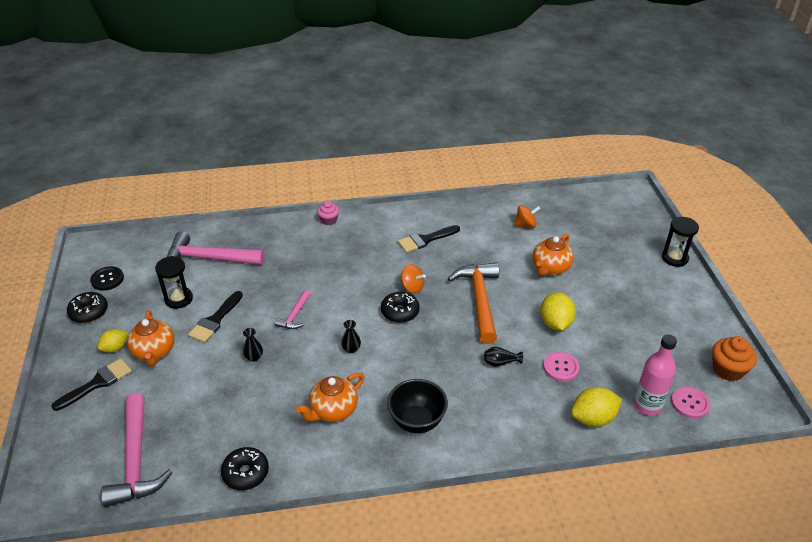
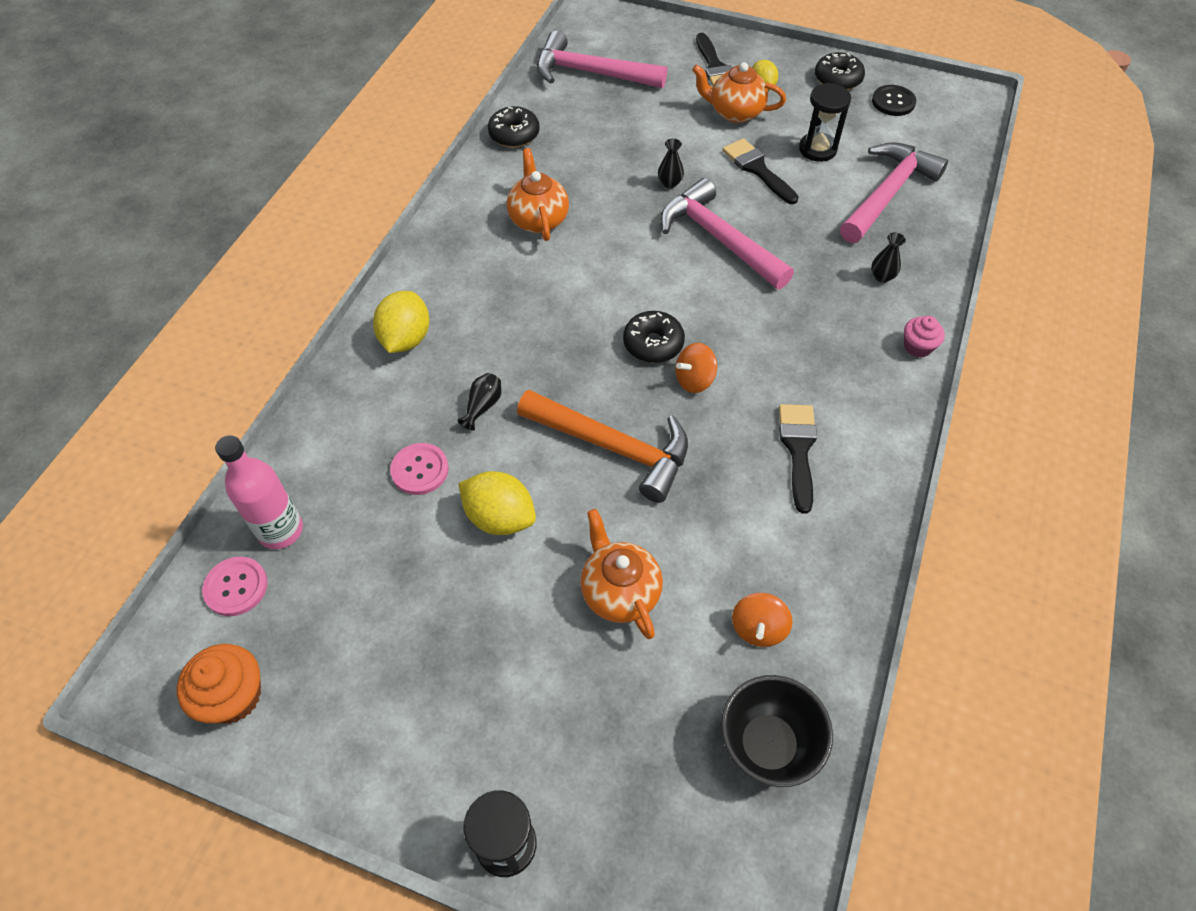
camera: 120 degrees right, 15 degrees up
(295, 315) = (718, 239): pink hammer -> pink hammer, size x2.00
(351, 349) = (620, 269): black vase -> black vase (882, 276)
(417, 421) = (464, 281): black bowl -> black bowl (767, 745)
(593, 418) = (319, 452): yellow lemon -> yellow lemon (406, 339)

